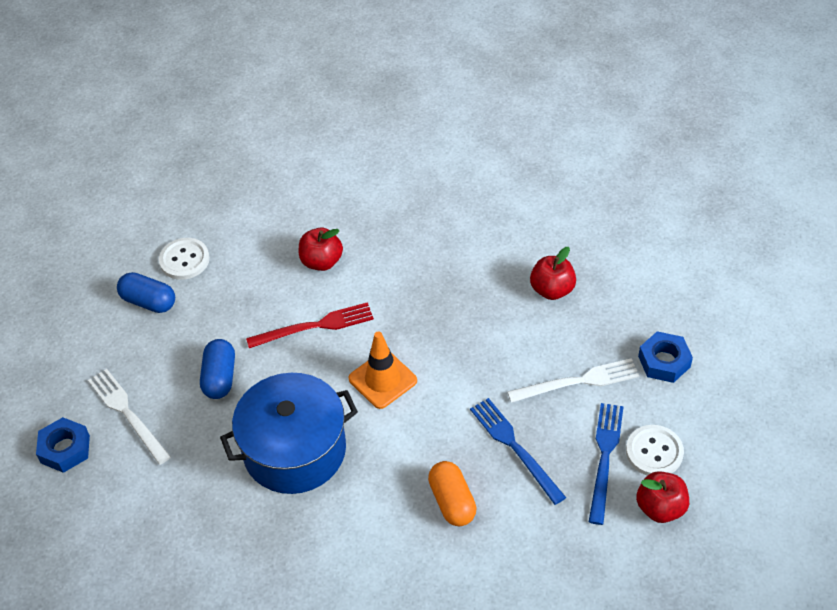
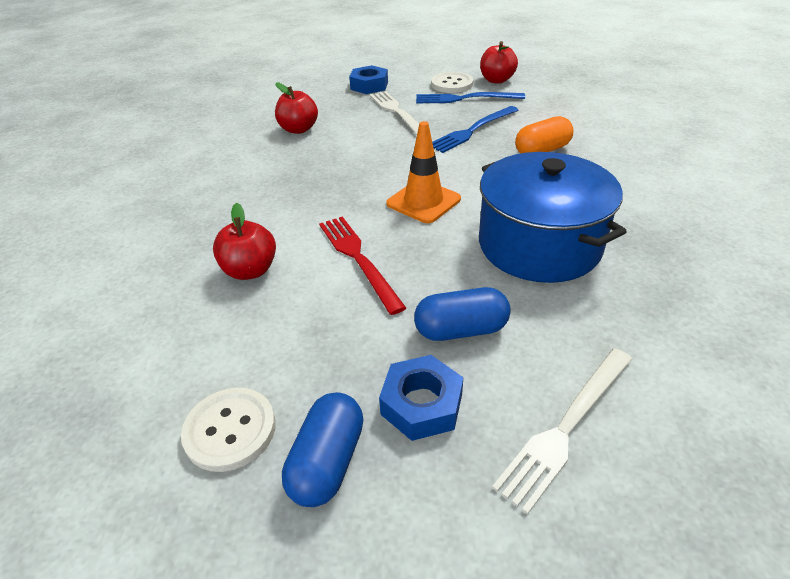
camera: 100 degrees left, 10 degrees down
(65, 449) = (681, 505): blue nut -> blue nut (421, 404)

